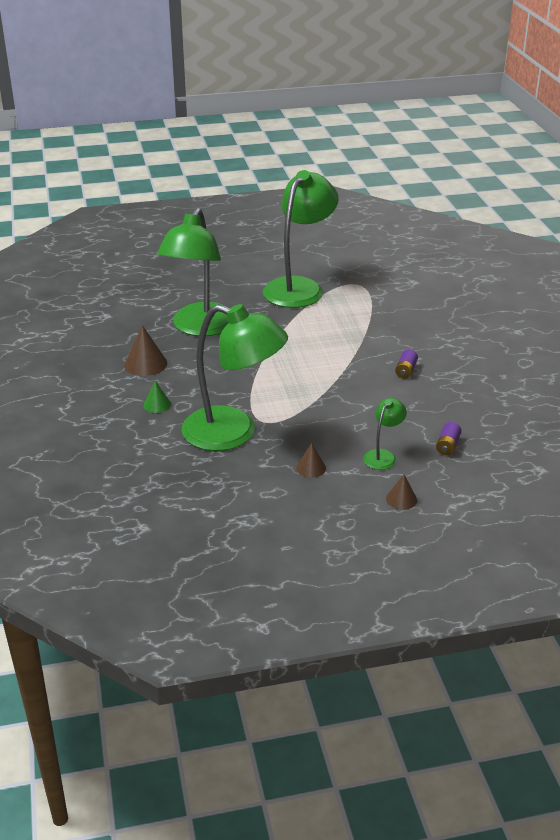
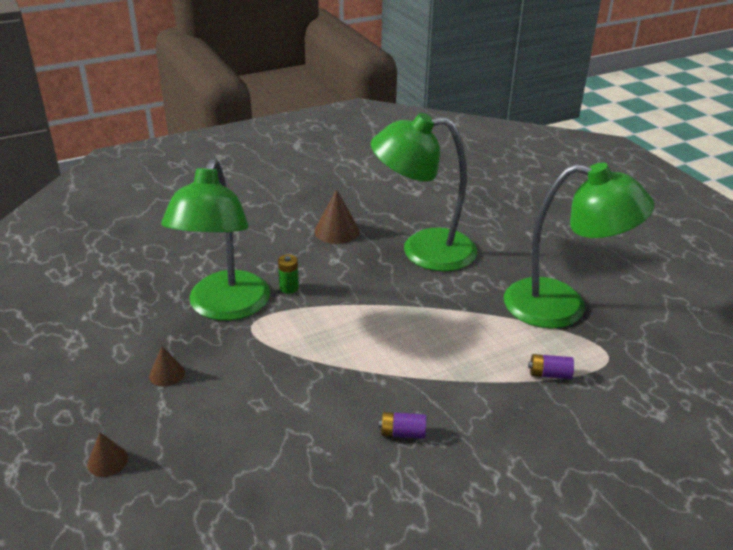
camera: 75 degrees right, 0 degrees up
(157, 404) = (265, 251): green cone -> none
(220, 398) = (289, 288): none -> green battery
(383, 456) = (197, 433): green lamp -> none
(447, 446) = (228, 497): purple battery -> purple battery (549, 374)

